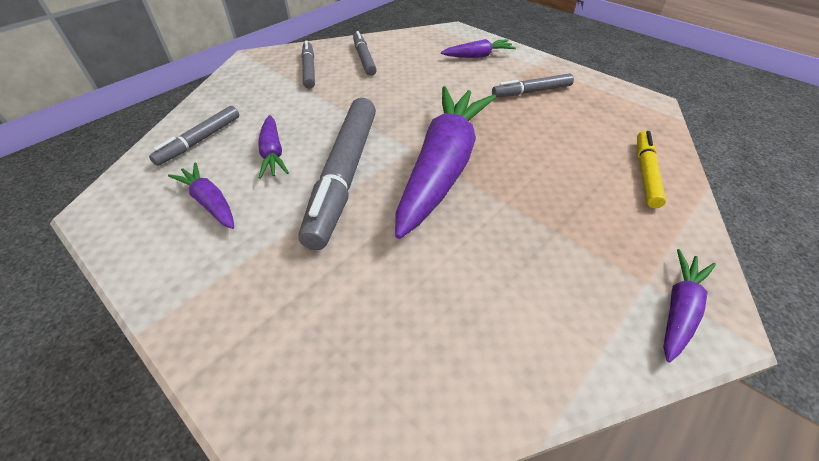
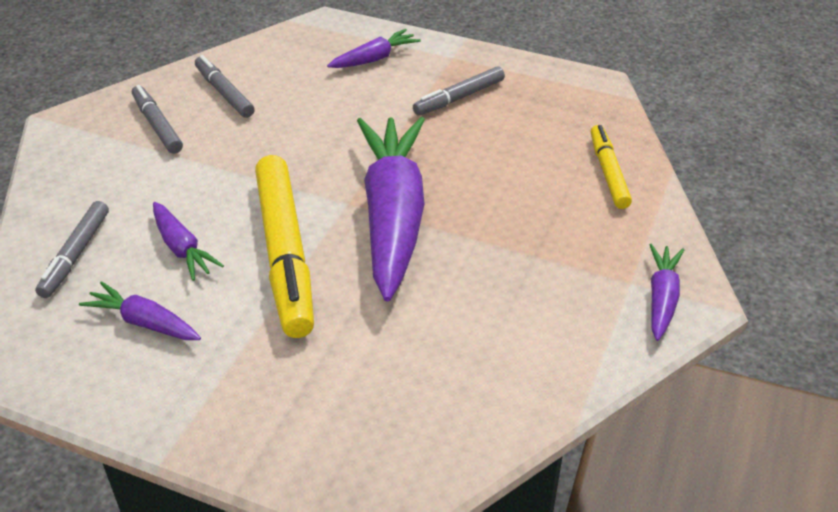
camera: 20 degrees left, 5 degrees down
(344, 175) = (285, 253): grey marker -> yellow marker

